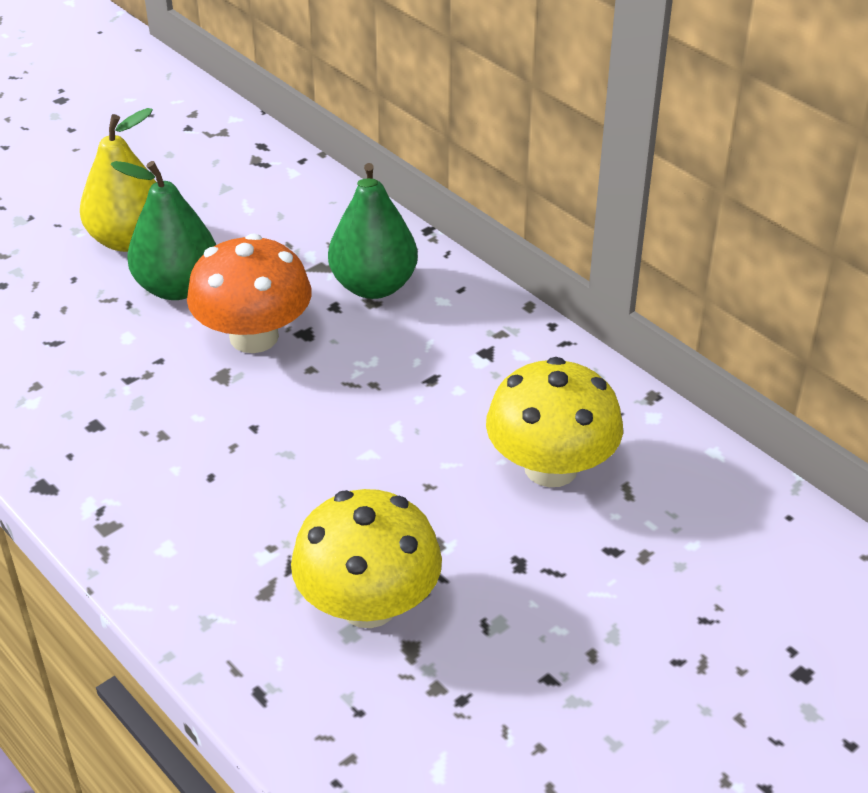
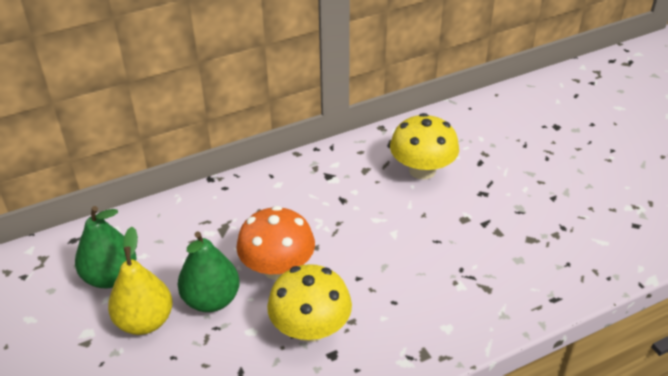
camera: 75 degrees left, 0 degrees up
(368, 604) = (502, 249): yellow mushroom -> yellow mushroom (310, 328)
(373, 286) = (253, 209): green pear -> green pear (111, 277)

